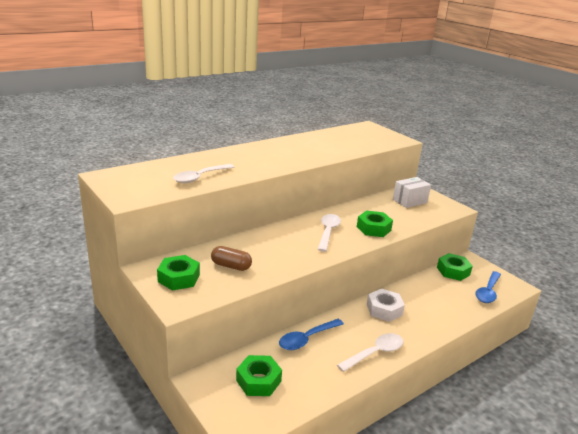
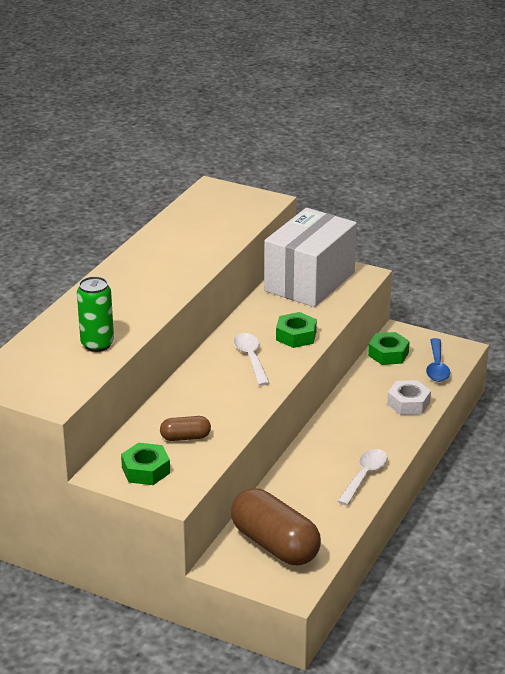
camera: 25 degrees left, 5 degrees up
(200, 177) = (97, 344): white spoon -> green can
(258, 381) = (275, 544): green nut -> brown capsule
(307, 339) = (289, 488): blue spoon -> none
(384, 309) = (344, 427): white nut -> white nut (408, 403)
(410, 201) = (309, 282): white box -> white box, size x2.15

